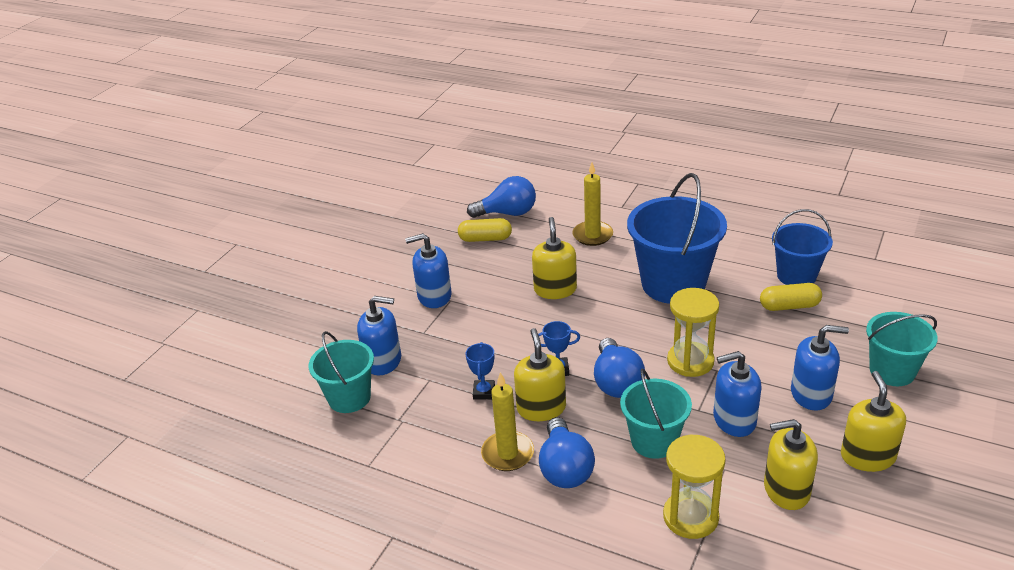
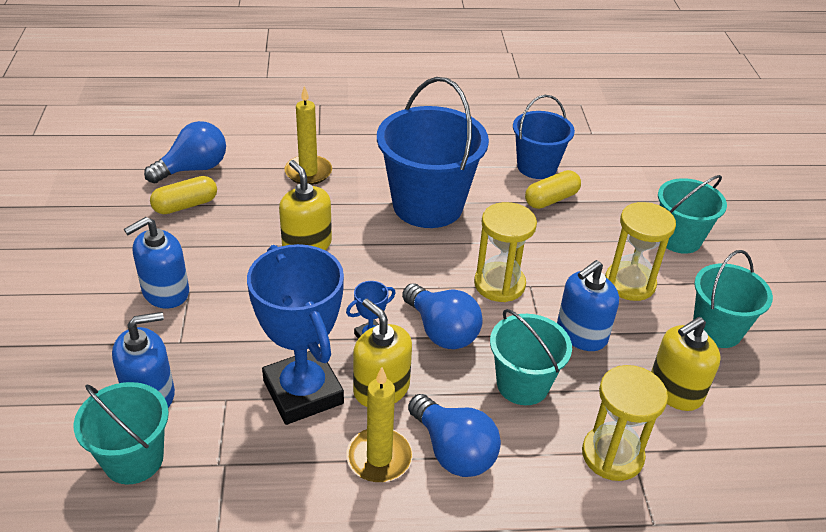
camera: 35 degrees left, 5 degrees up
(484, 392) = (303, 392): blue trophy -> blue trophy, size x2.40
(811, 394) = (629, 283): blue soap dispenser -> yellow hourglass
(867, 456) = (717, 330): yellow soap dispenser -> turquoise bucket

